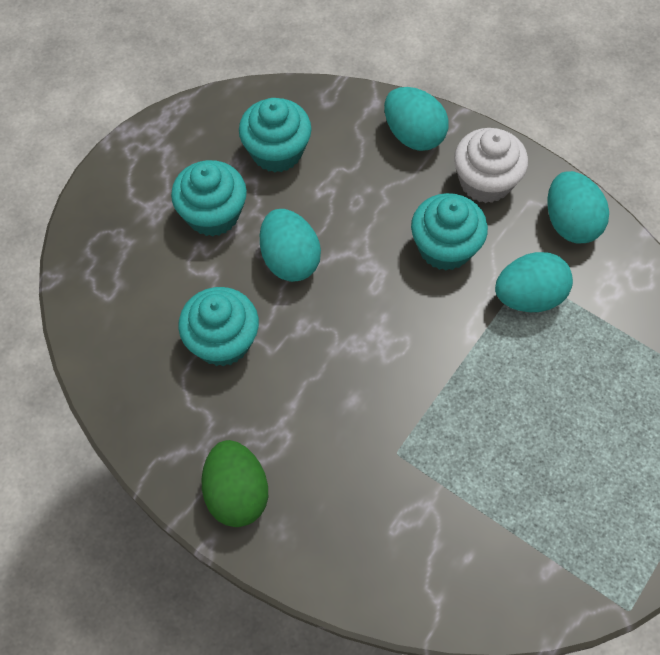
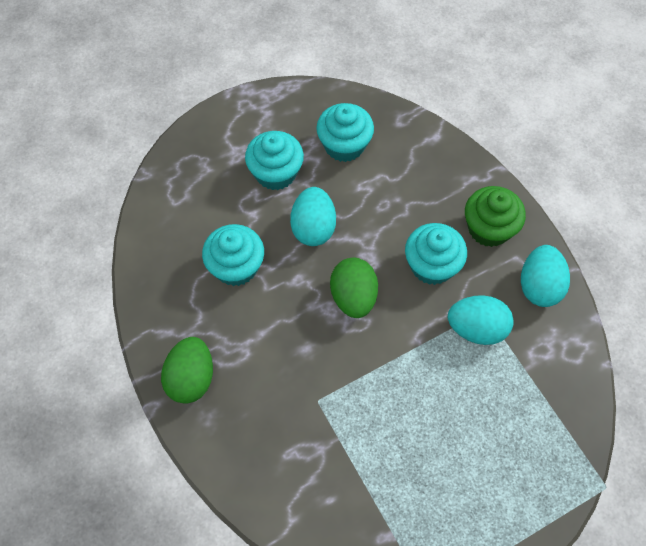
camera: 25 degrees right, 0 degrees up
(376, 319) = (353, 297): none -> green egg
(413, 135) = (452, 172): turquoise egg -> none
(485, 182) = (489, 228): white cupcake -> green cupcake

